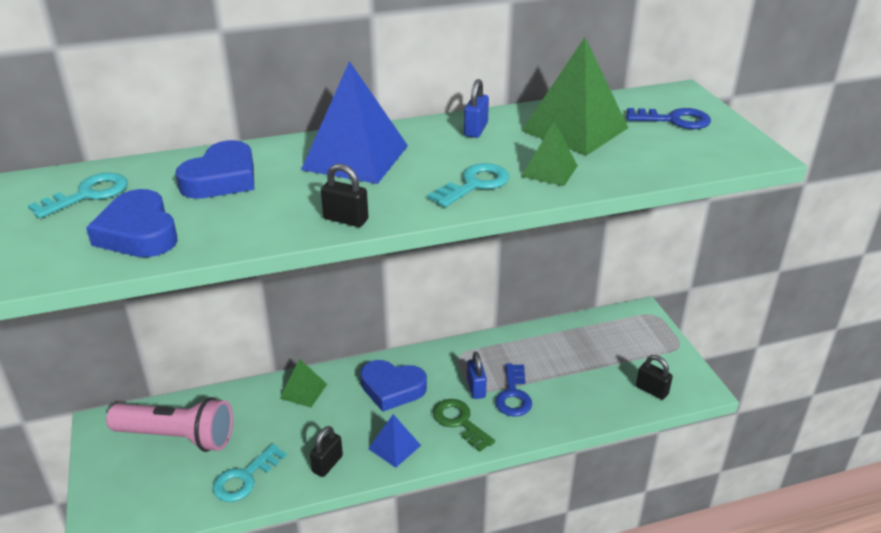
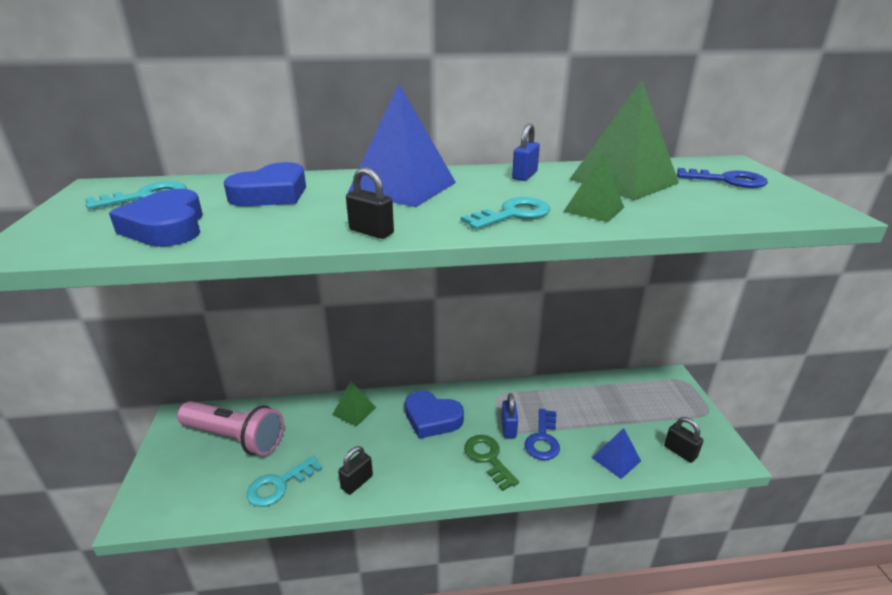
camera: 10 degrees right, 5 degrees down
(394, 447) = (422, 474): blue pyramid -> blue pyramid (616, 459)

